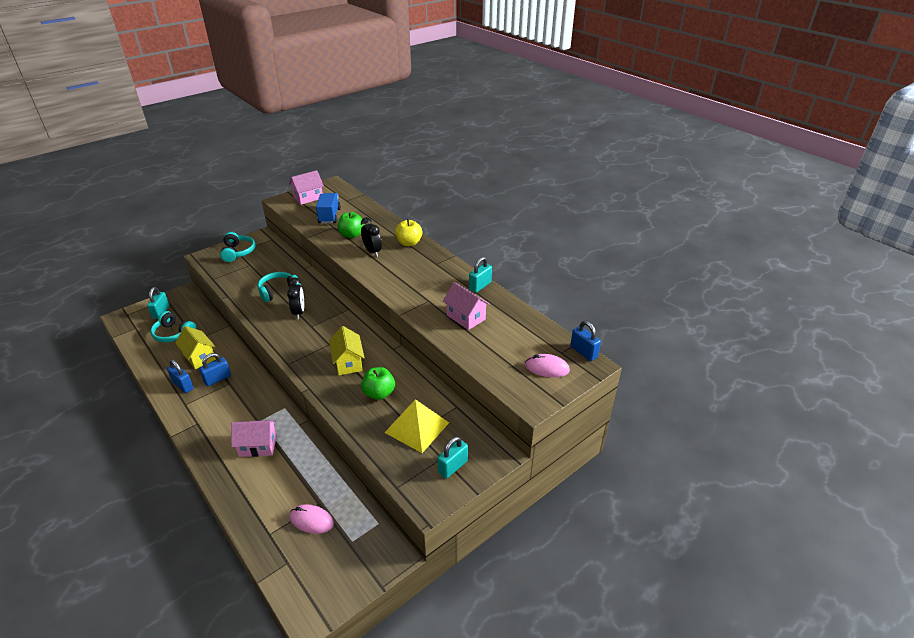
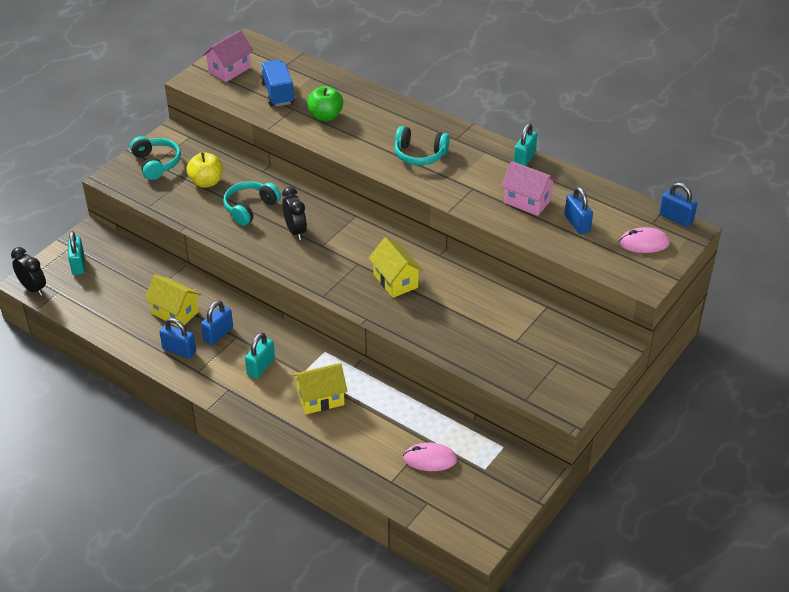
camera: 15 degrees left, 5 degrees up
(174, 334) = (118, 290): turquoise headphones -> turquoise headphones (419, 154)
(258, 446) = (320, 399): pink house -> yellow house
(372, 252) = (367, 136): black clock -> black clock (33, 288)
(379, 393) = (452, 309): green apple -> none
(409, 243) = (406, 116): yellow apple -> yellow apple (206, 182)
(417, 427) = (514, 337): yellow pyramid -> none
(453, 467) = (573, 368): turquoise padlock -> turquoise padlock (261, 367)
(497, 342) = (577, 224): none -> blue padlock

